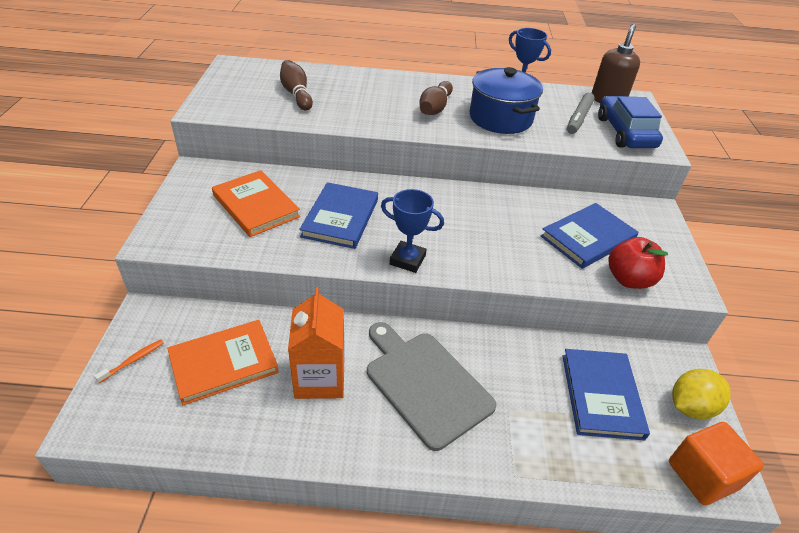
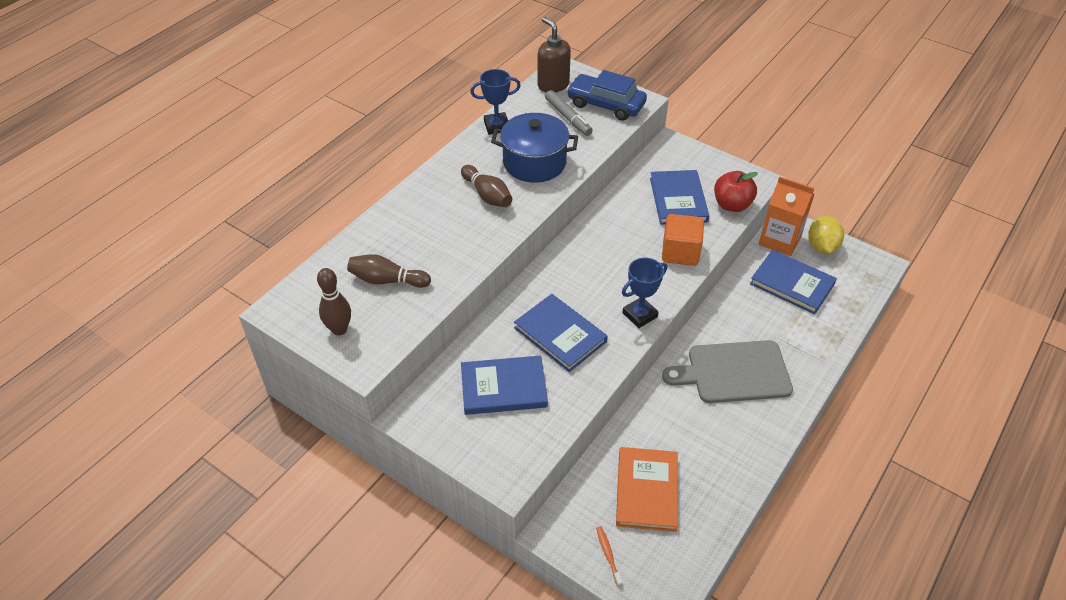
camera: 55 degrees left, 5 degrees up
(230, 90) = (339, 329): none -> brown bowling pin
(256, 206) = (503, 387): orange book -> blue book
(320, 378) = (695, 433): orange carton -> orange carton (780, 240)
(702, 475) = (869, 274): orange cube -> orange cube (680, 252)

